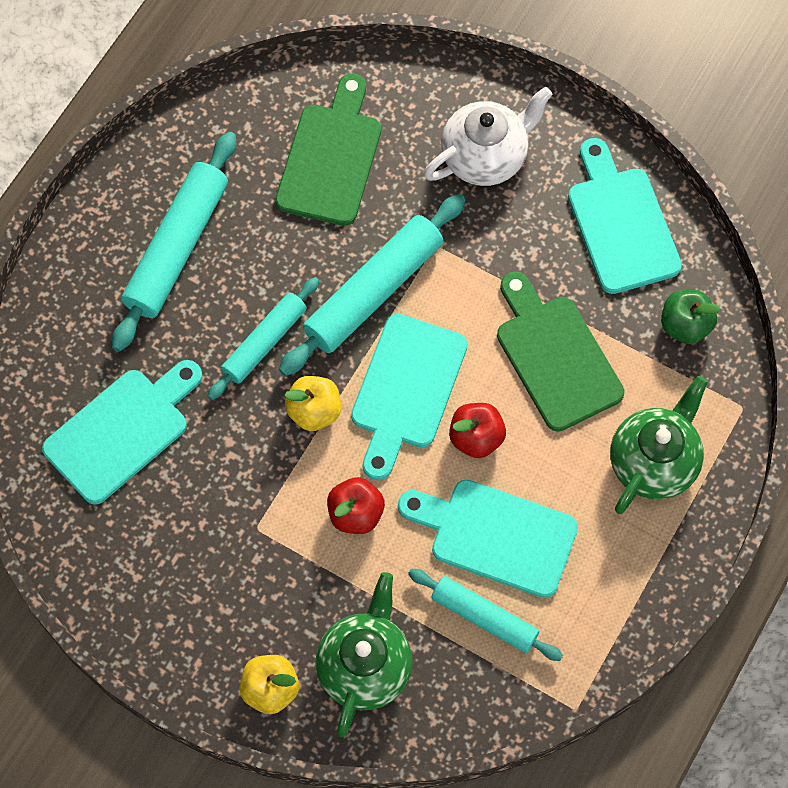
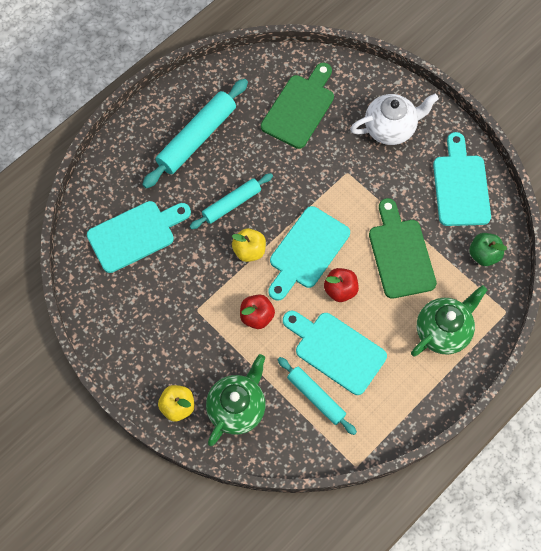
camera: 15 degrees right, 0 degrees up
(373, 291) = (303, 190): turquoise rolling pin -> none

